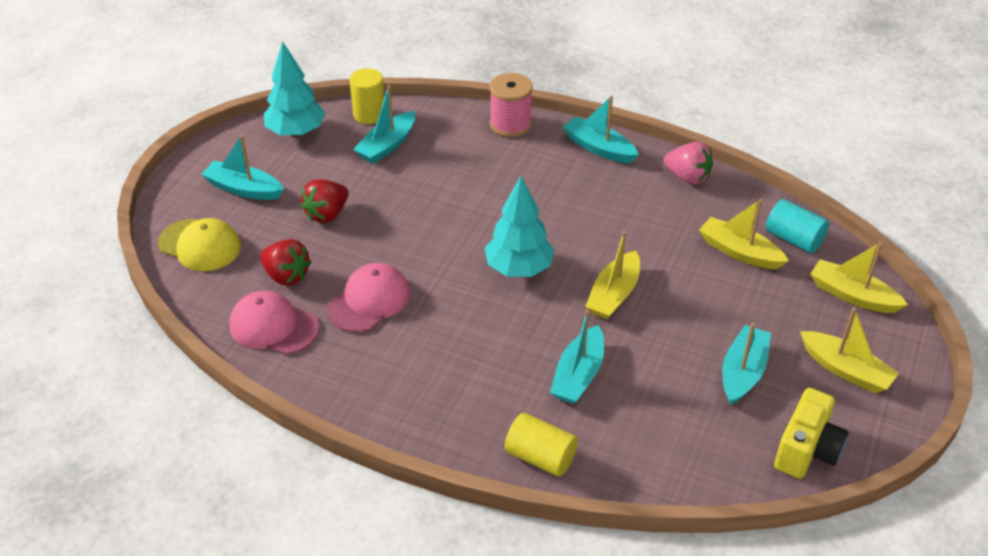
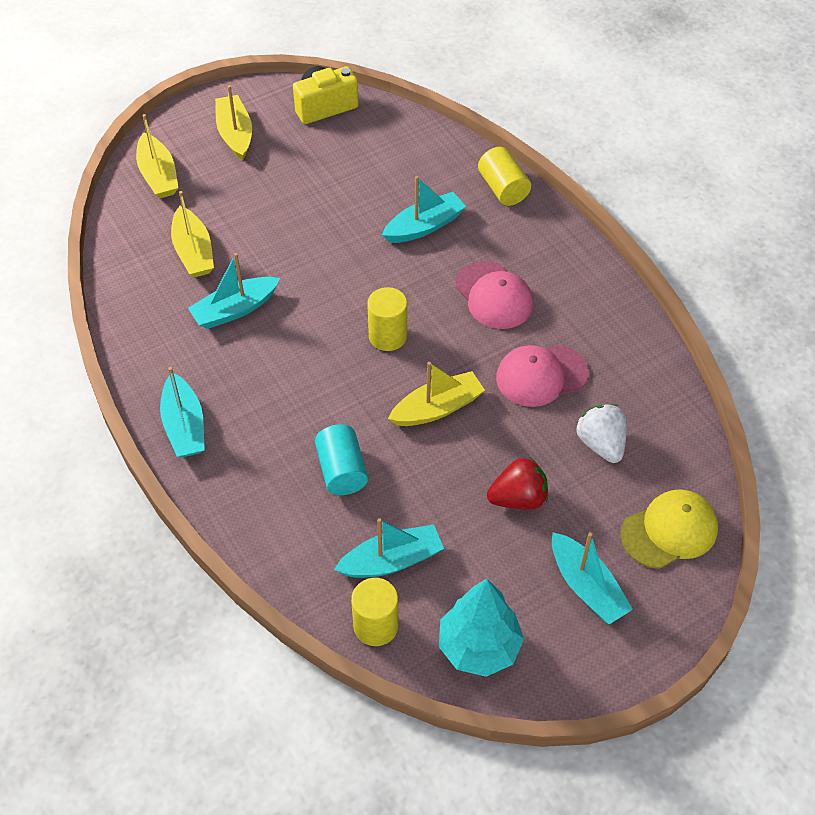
camera: 145 degrees left, 10 degrees up
(200, 245) = (669, 531): yellow cap -> yellow cap turned 90 degrees clockwise
(273, 326) = (641, 396): pink cap -> pink cap (494, 295)
(286, 276) = (601, 444): red strawberry -> white strawberry
(510, 124) = (238, 512): pink spool -> none
(519, 269) = (388, 336): turquoise tree -> yellow cylinder
(614, 295) = (333, 271): yellow boat -> yellow boat (437, 408)
(687, 177) = (145, 344): pink strawberry -> none
(742, 372) = (306, 168): turquoise boat -> turquoise boat (235, 310)
(794, 239) = (137, 239): turquoise cylinder -> turquoise cylinder (341, 470)

